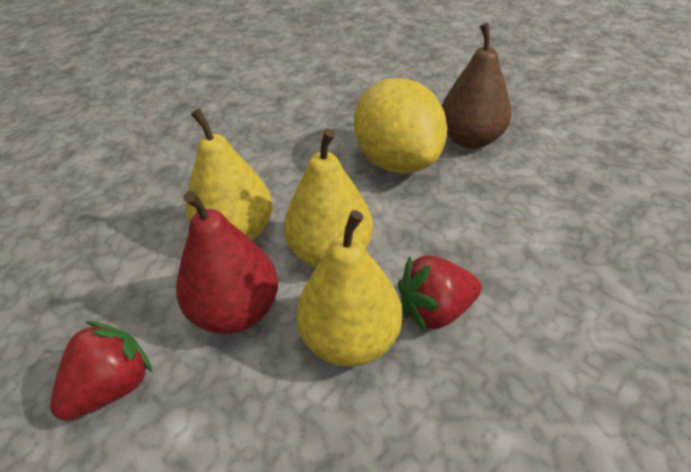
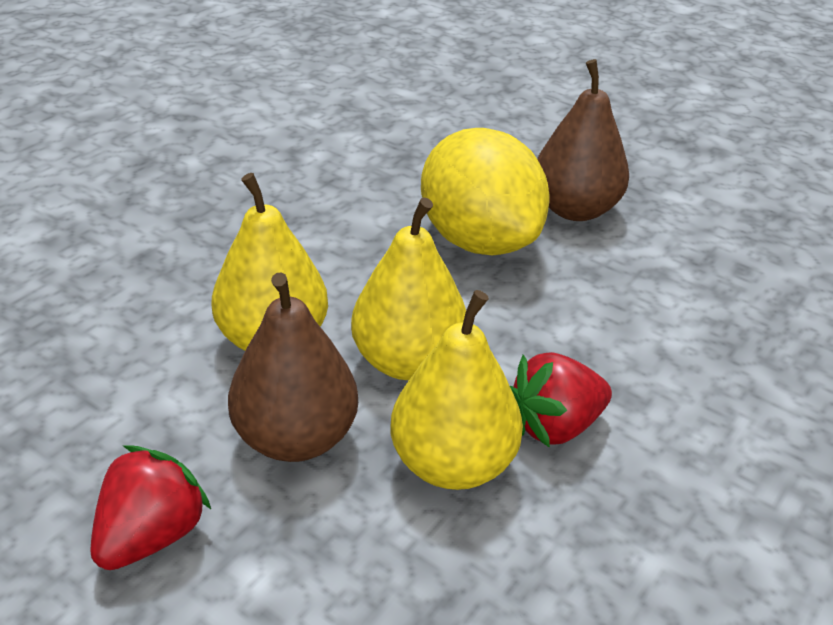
camera: 10 degrees left, 5 degrees down
(236, 311) = (296, 437): red pear -> brown pear

